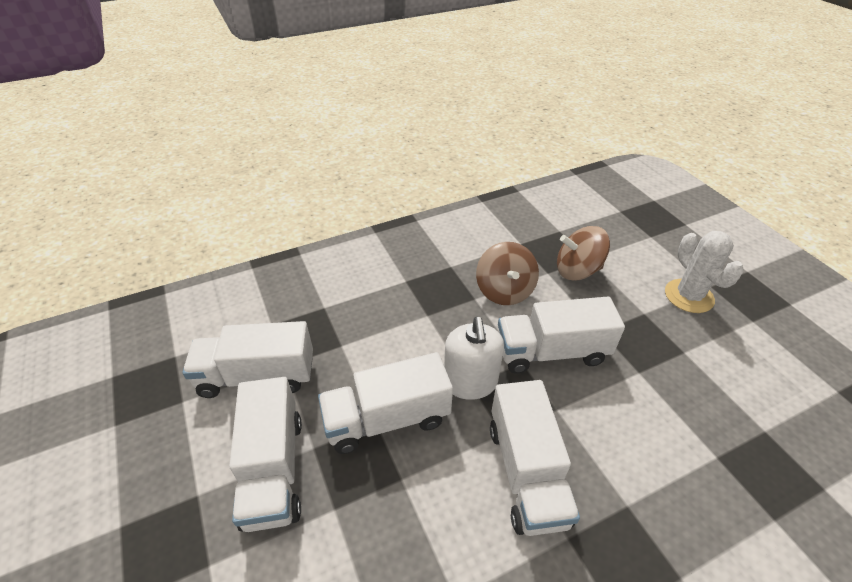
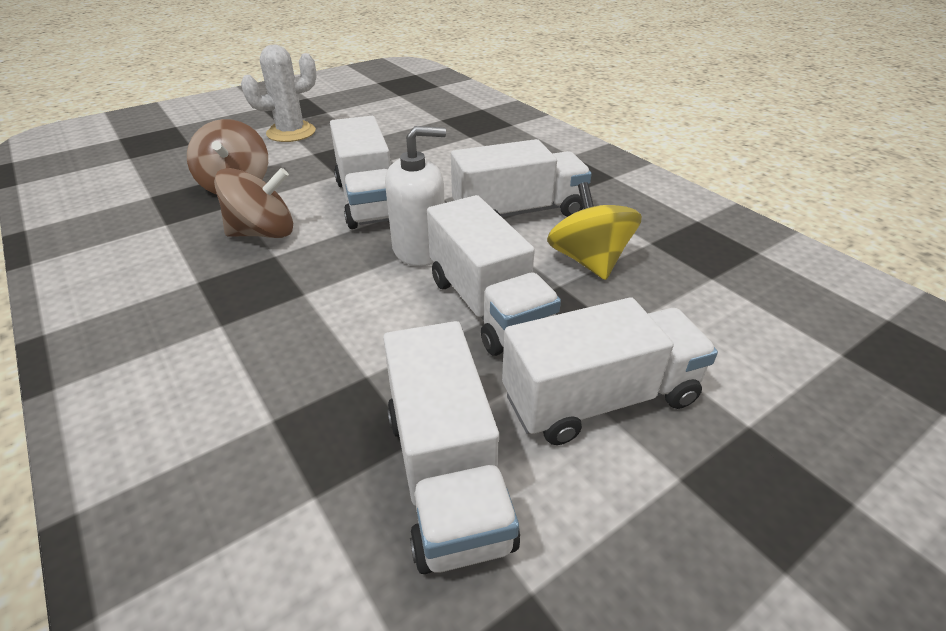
camera: 100 degrees left, 5 degrees down
(432, 516) = (588, 260): none -> yellow spinning top

